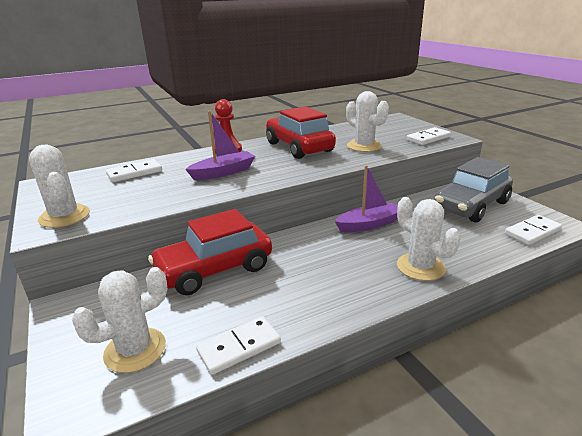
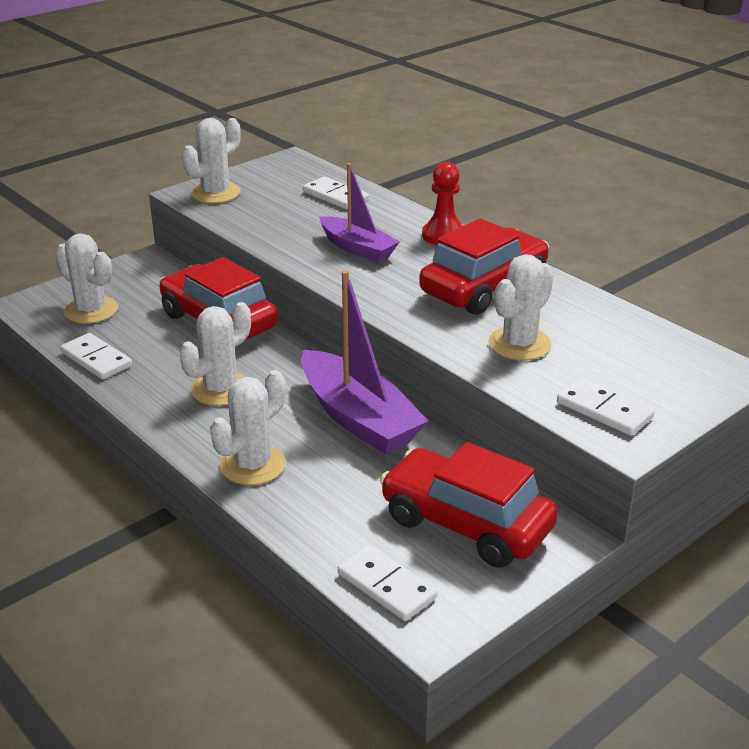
camera: 75 degrees right, 5 degrees up
(319, 275) = (220, 389): none -> white cactus
(369, 224) = (358, 418): purple boat -> purple boat, size x1.58
(471, 206) = (466, 524): grey car -> red car

